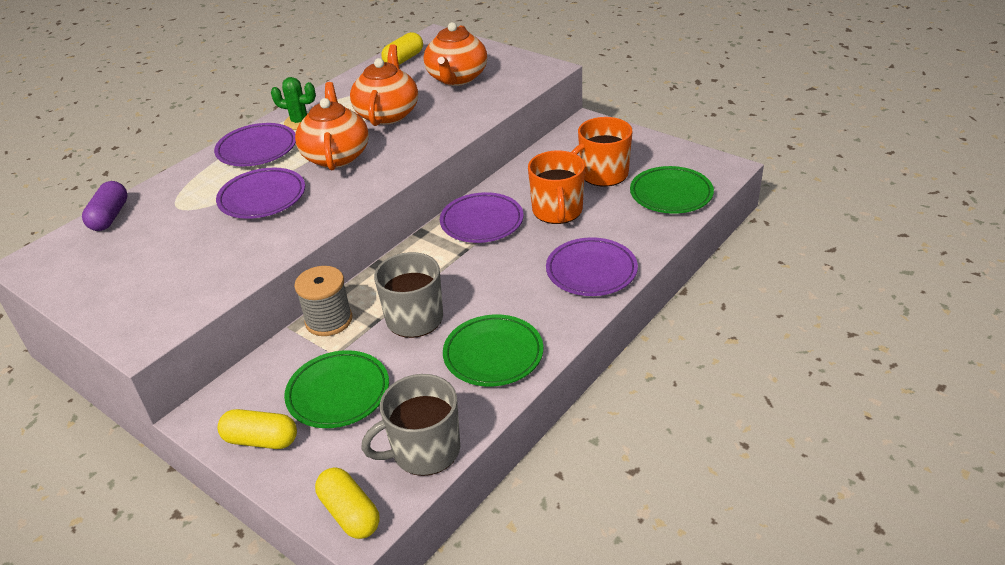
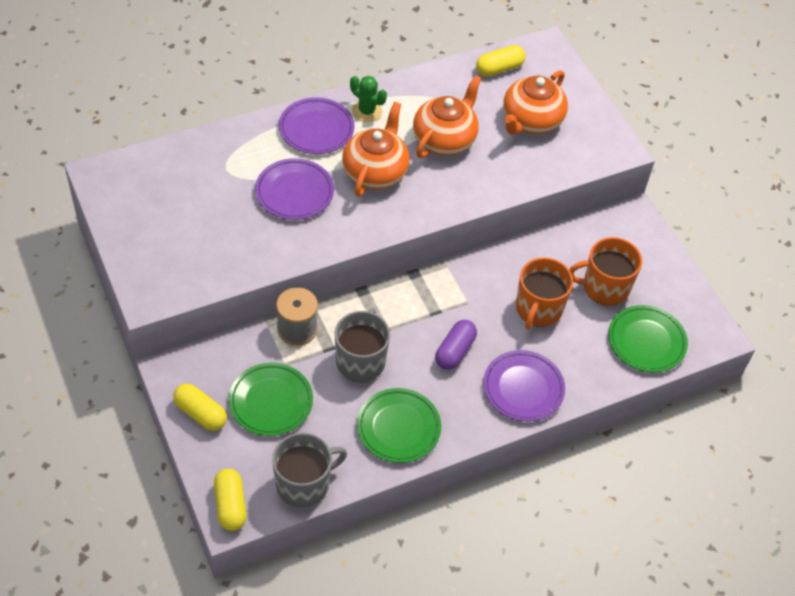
camera: 20 degrees right, 15 degrees up
(110, 217) = (172, 153): purple capsule -> purple capsule (455, 351)
(424, 450) = (304, 484): grey mug -> grey mug turned 150 degrees clockwise
(482, 222) = (469, 288): purple plate -> none

